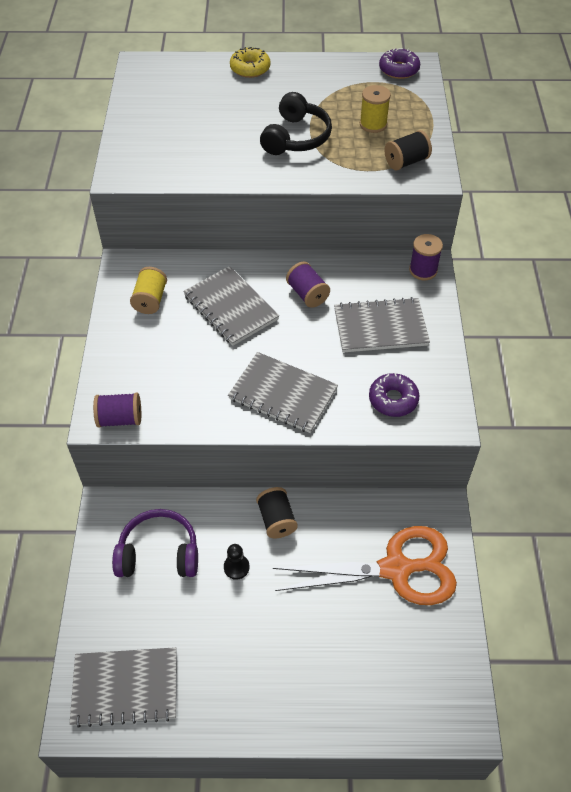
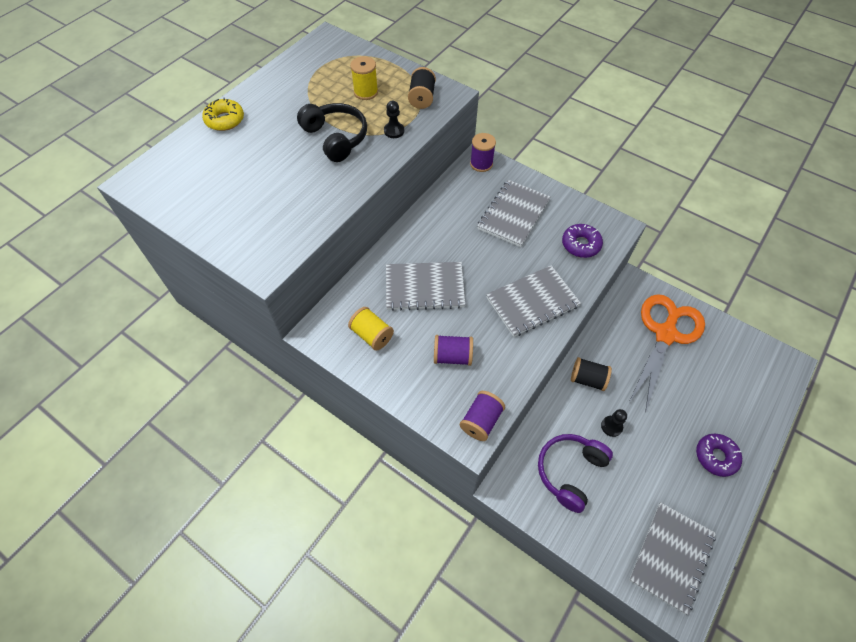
camera: 55 degrees left, 5 degrees up
(307, 294) = (450, 235): purple spool -> purple spool (452, 356)
(343, 166) = (394, 131): none -> black pawn
(399, 69) = (322, 48): purple donut -> purple donut (716, 456)

